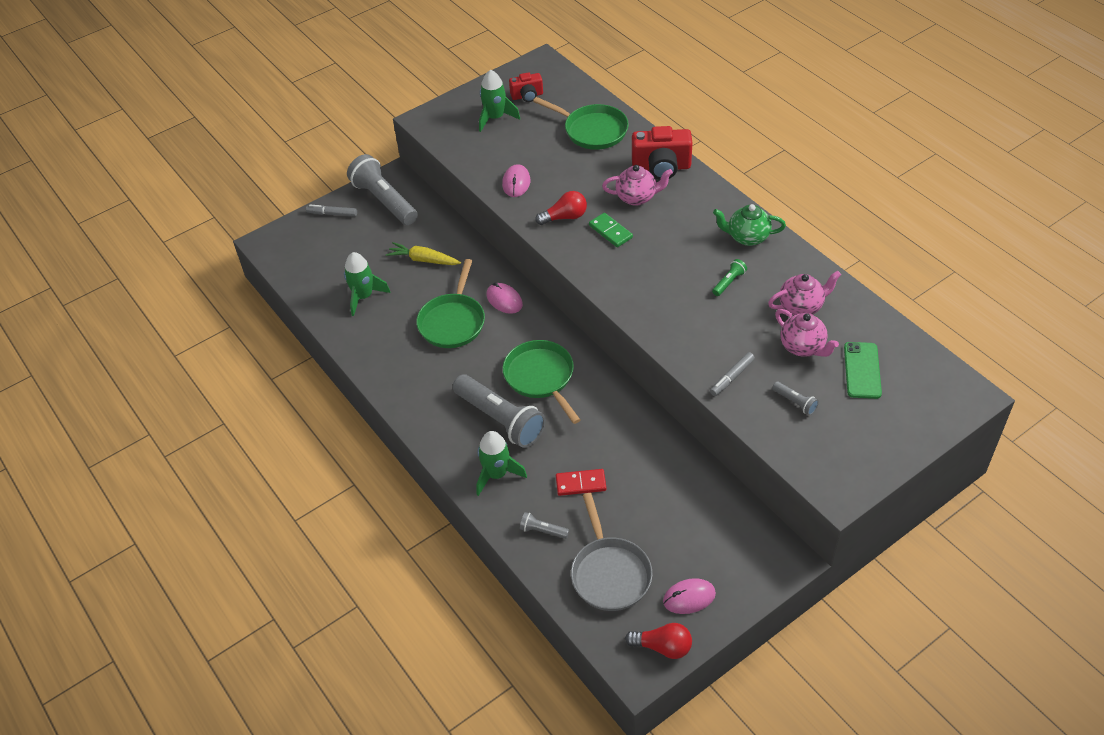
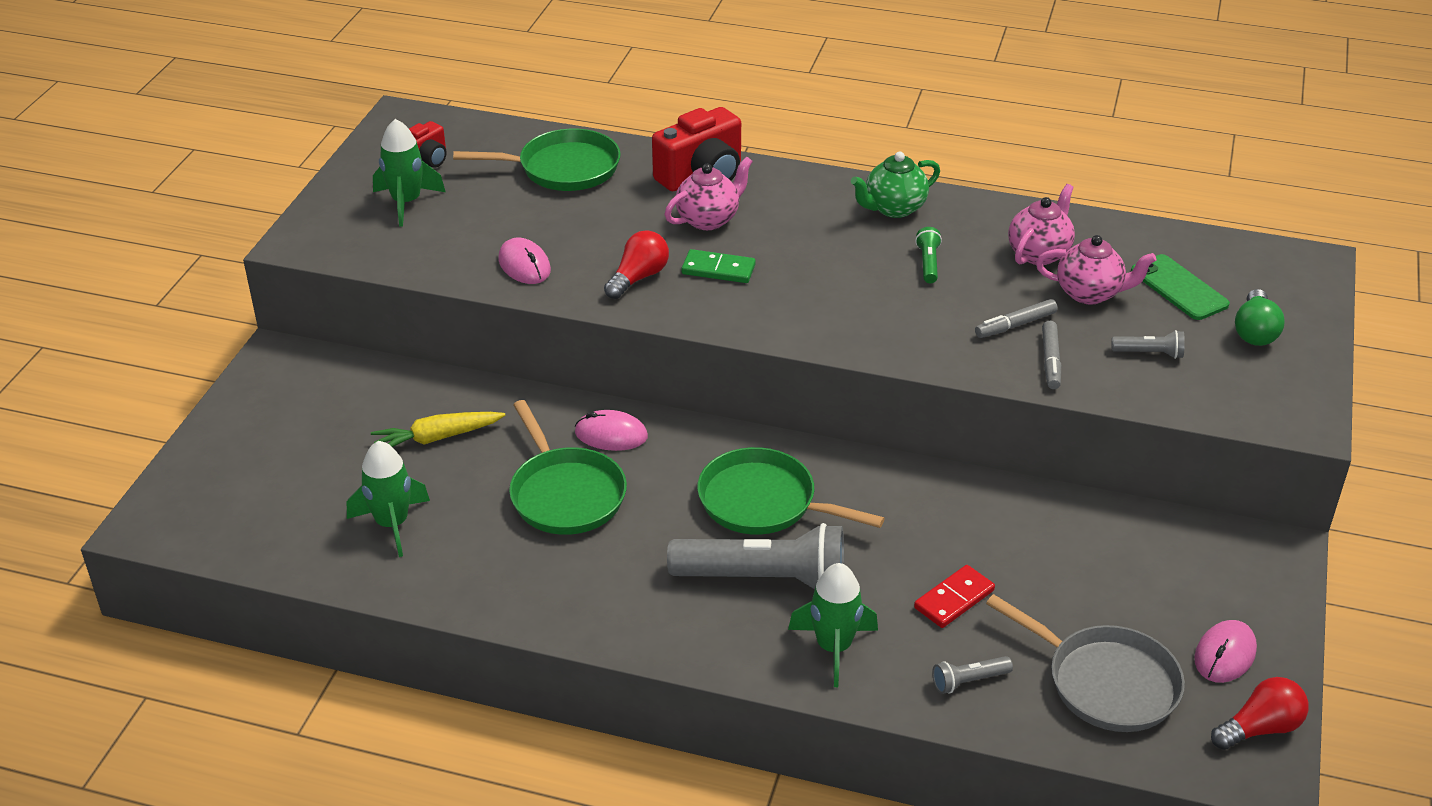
camera: 40 degrees left, 10 degrees down
(332, 214) = (223, 441): grey marker -> grey marker (1015, 325)
(384, 201) = (293, 390): grey flashlight -> none
(876, 422) = (1254, 331): none -> green light bulb

